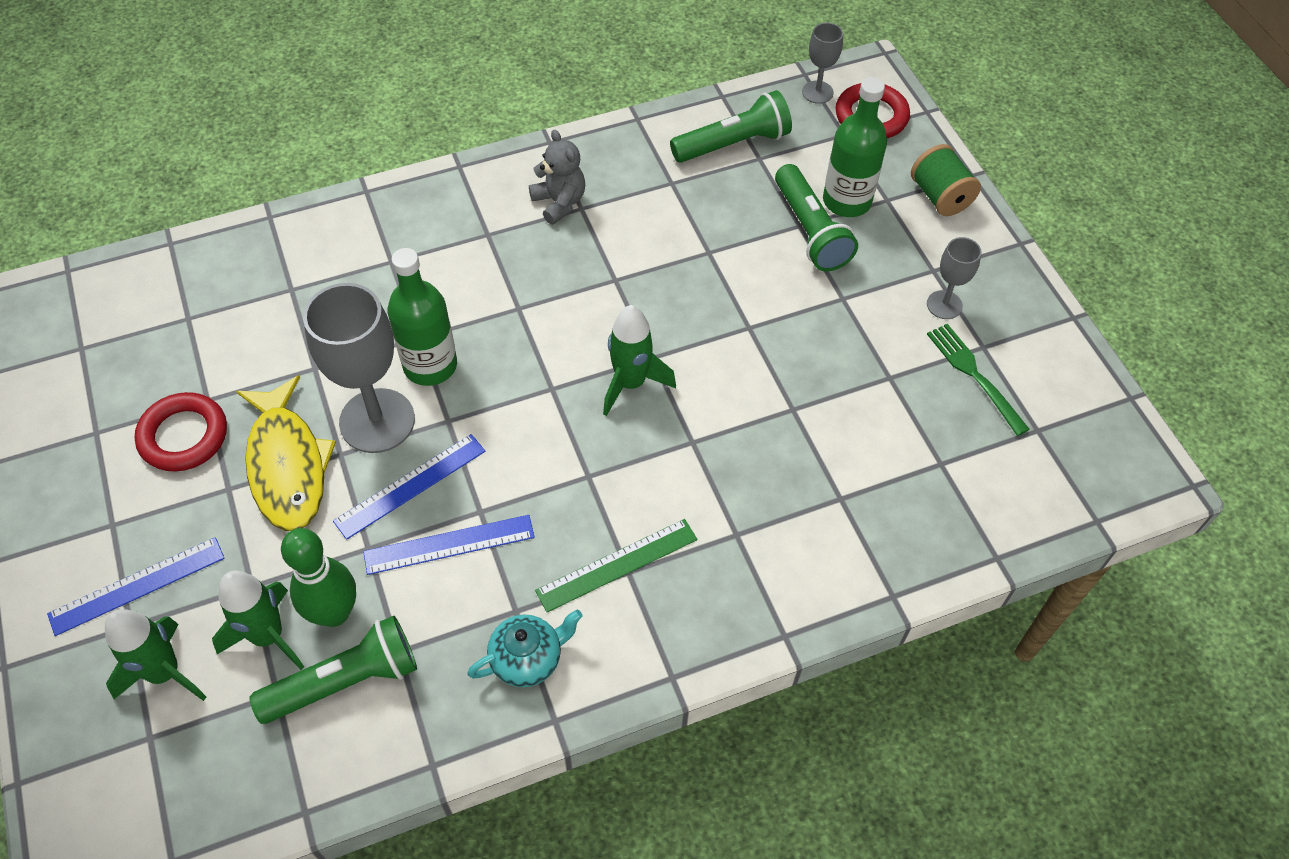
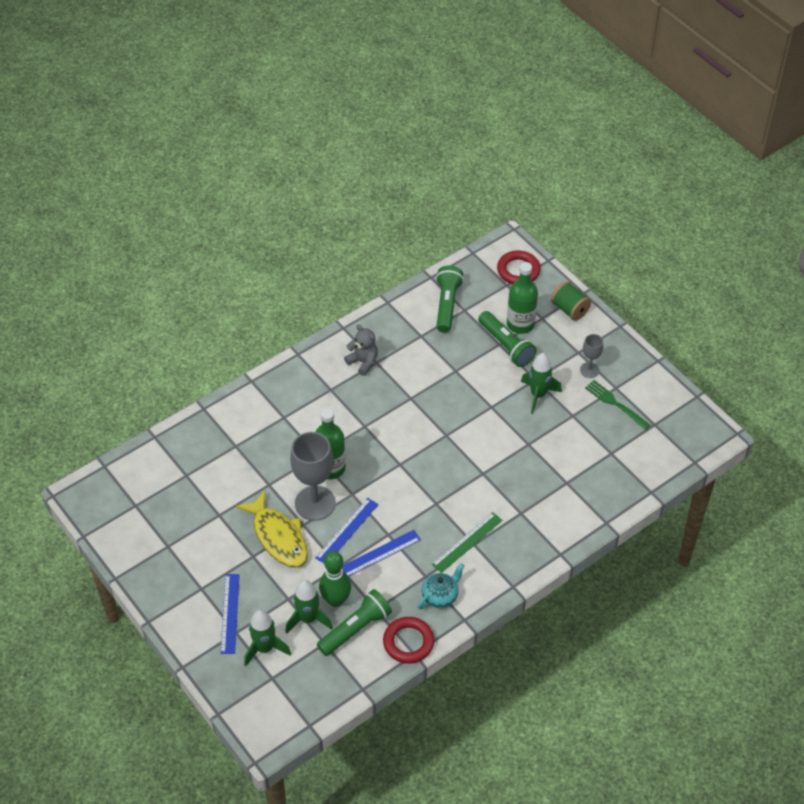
camera: 15 degrees left, 5 degrees down
(137, 586) = (230, 613): blue ruler -> blue ruler turned 45 degrees counterclockwise
(184, 436) = (216, 536): red ring -> red ring (408, 642)
(630, 383) = (440, 451): green rocket -> green rocket (538, 395)
(733, 144) = (447, 305): green flashlight -> green flashlight turned 45 degrees counterclockwise
(817, 92) = (483, 262): grey goblet -> none

